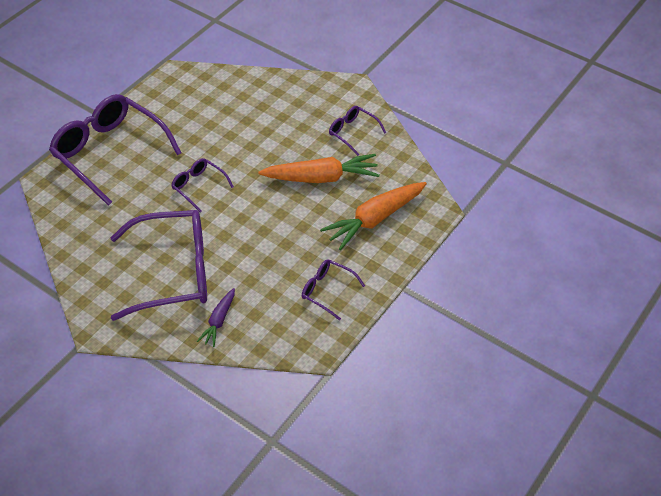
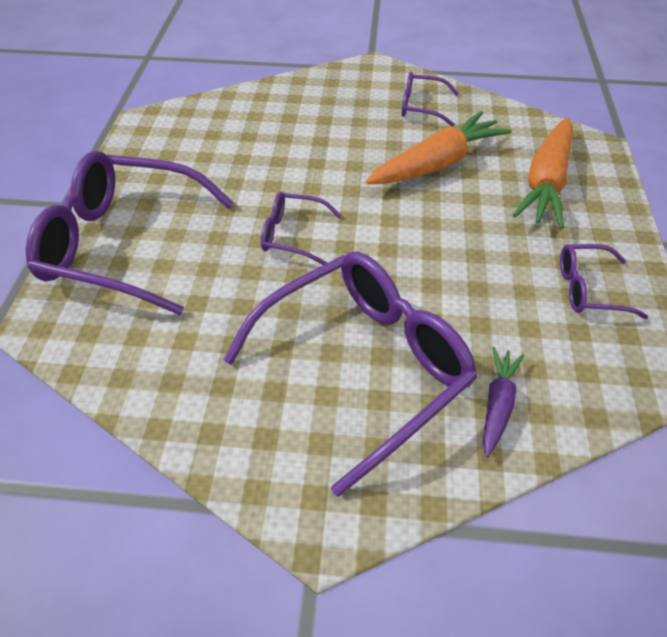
camera: 30 degrees left, 0 degrees up
(219, 321) = (497, 404): purple carrot -> purple carrot turned 150 degrees counterclockwise

